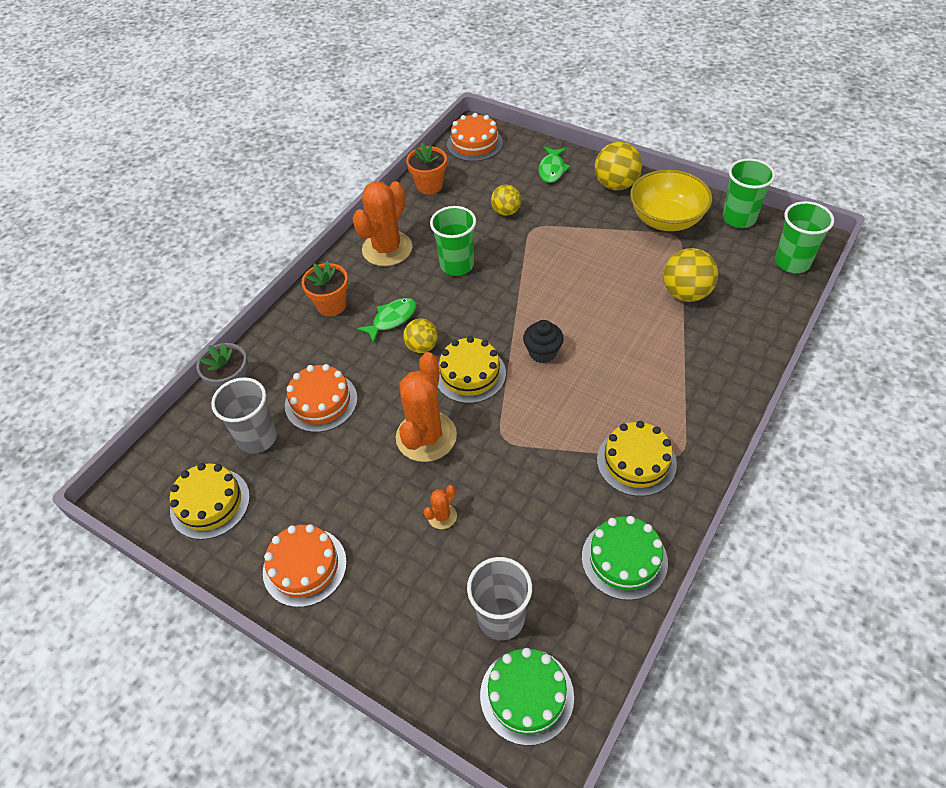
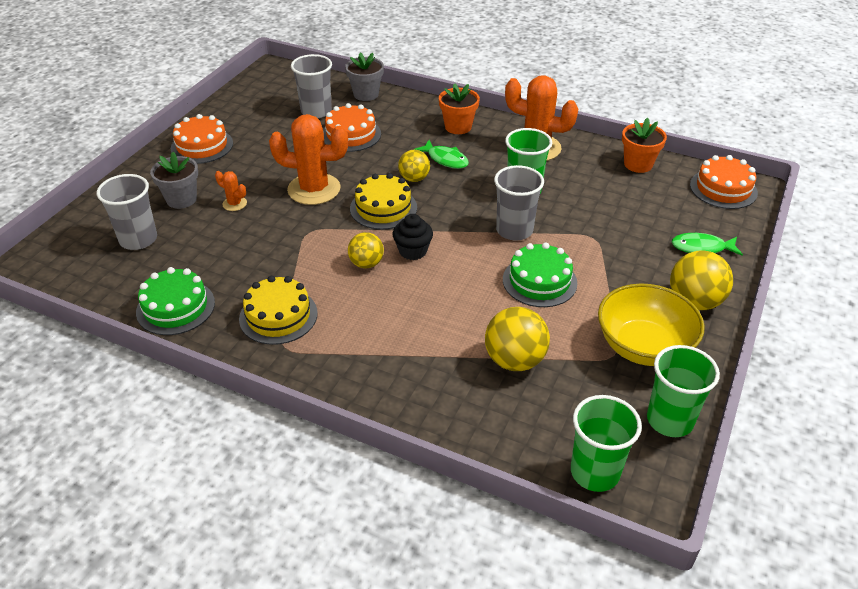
camera: 80 degrees right, 10 degrees down
(210, 503) = (260, 101): yellow cake -> none
(424, 578) = (181, 199): none -> grey flower pot
(506, 211) = (614, 217): yellow ball -> yellow ball (366, 263)
(518, 277) = (514, 230): none -> grey cup
(527, 695) = (73, 255): green cake -> green cake (539, 281)

